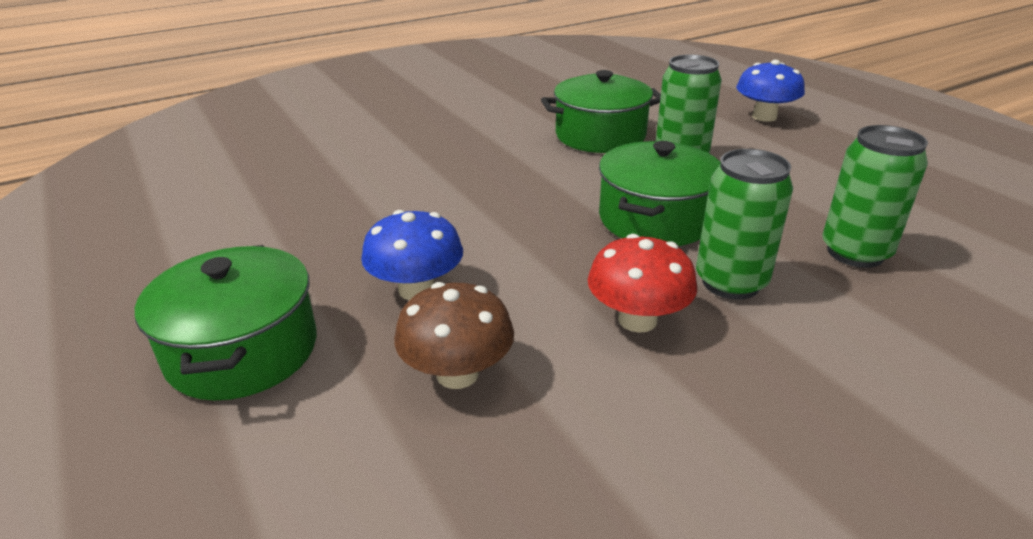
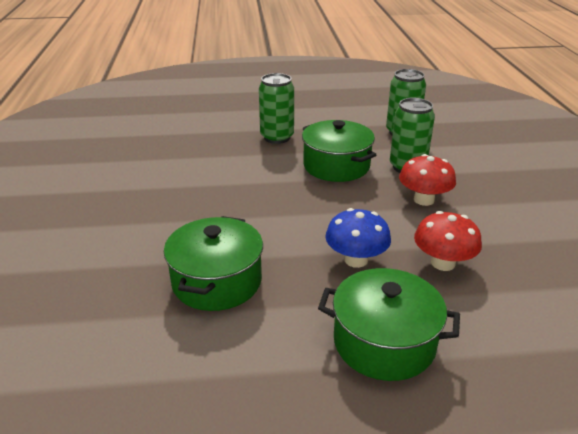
camera: 65 degrees left, 0 degrees up
(457, 374) = (443, 263): brown mushroom -> red mushroom
(600, 135) = (220, 150): green pot -> green pot (217, 281)
(764, 117) = (252, 100): blue mushroom -> none

